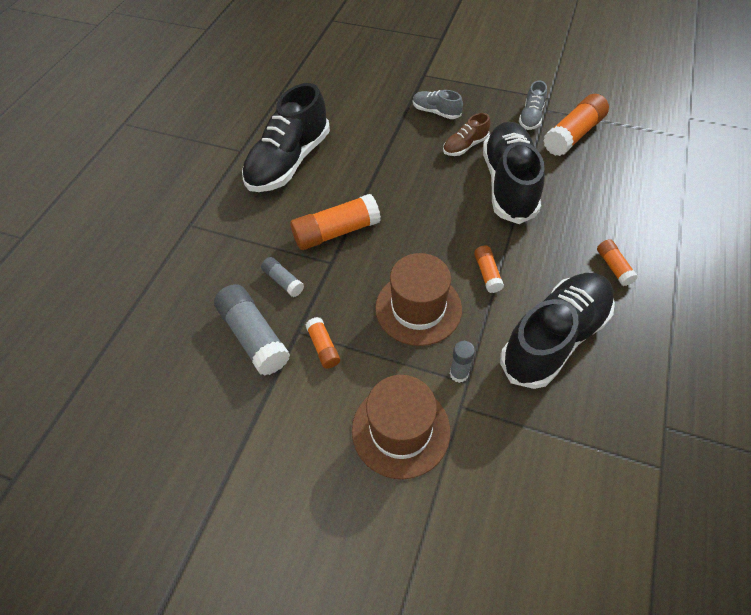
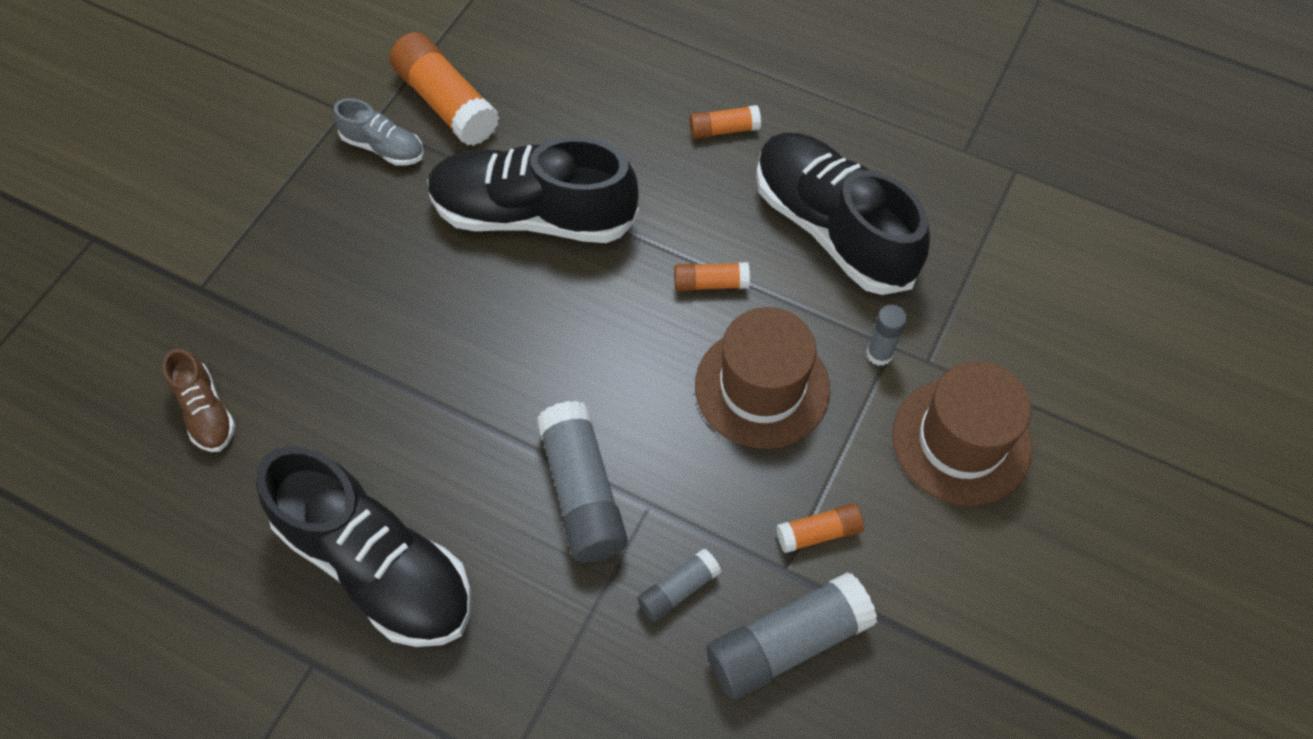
camera: 85 degrees left, 5 degrees up
(336, 232) = (582, 492): orange glue stick -> grey glue stick
(436, 112) = (318, 286): grey shoe -> none
(465, 146) = (425, 258): brown shoe -> brown shoe (206, 412)

